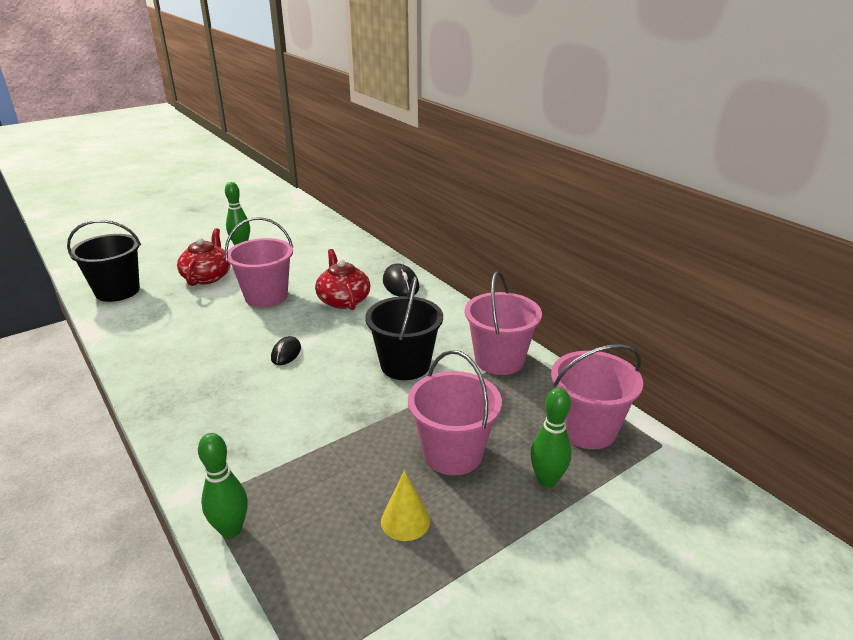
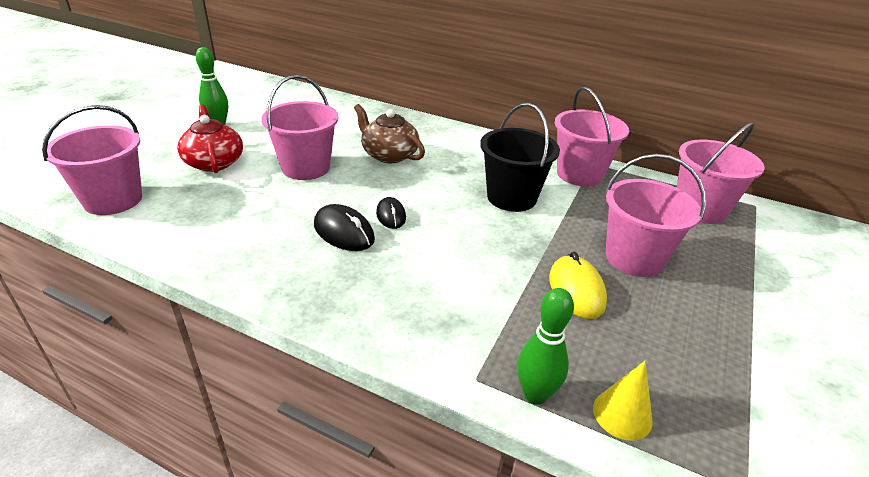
camera: 30 degrees left, 5 degrees up
(117, 291) = (113, 200): black bucket -> pink bucket
(343, 300) = (389, 155): red teapot -> brown teapot
(363, 463) = (576, 290): none -> yellow mouse
(400, 284) = (426, 130): black mouse -> black mouse (344, 232)
(405, 520) = (664, 325): yellow cone -> yellow cone (622, 414)
(547, 480) = (719, 255): green bowling pin -> none

